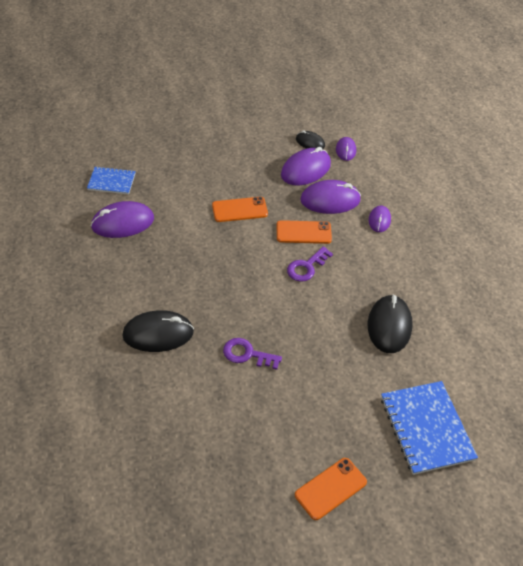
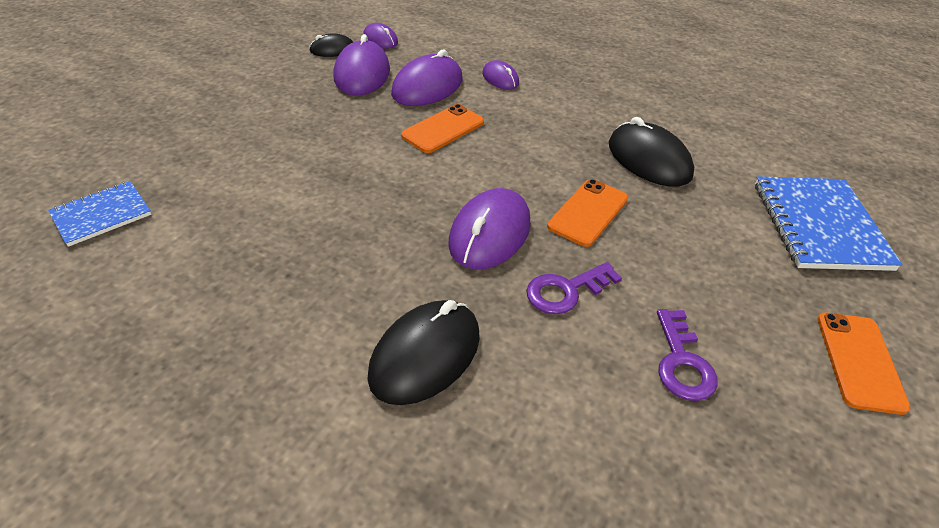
camera: 45 degrees left, 5 degrees down
(123, 223) = (185, 253): purple mouse -> purple mouse (490, 233)
(239, 210) = (338, 148): orange phone -> orange phone (588, 212)
(306, 267) = (494, 158): purple key -> purple key (682, 362)
(426, 428) = (819, 225): blue notebook -> blue notebook turned 60 degrees clockwise

